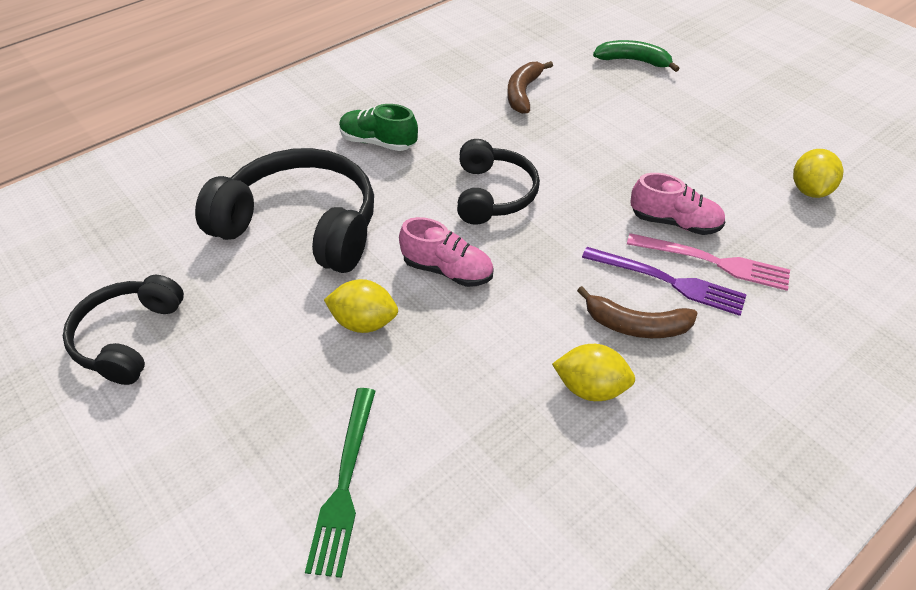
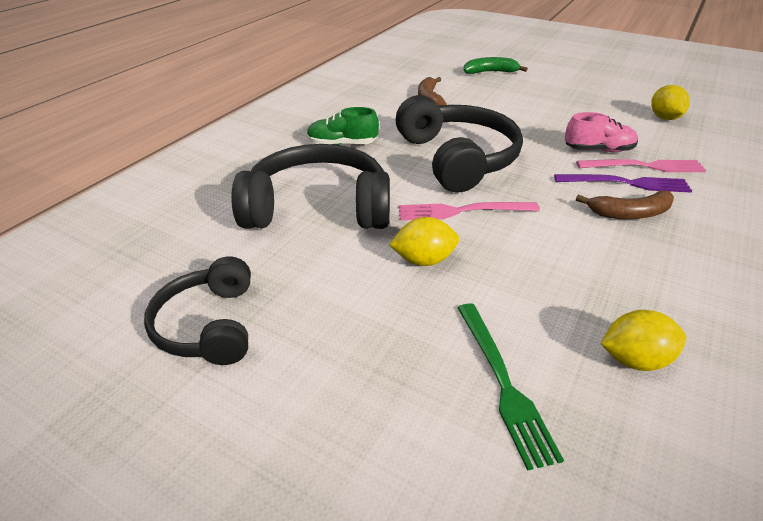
camera: 20 degrees left, 10 degrees down
(447, 270) = (463, 211): pink shoe -> pink fork
(493, 194) = (457, 158): black headphones -> black headphones, size x1.62
(590, 388) = (635, 259): yellow lemon -> yellow lemon (634, 359)

